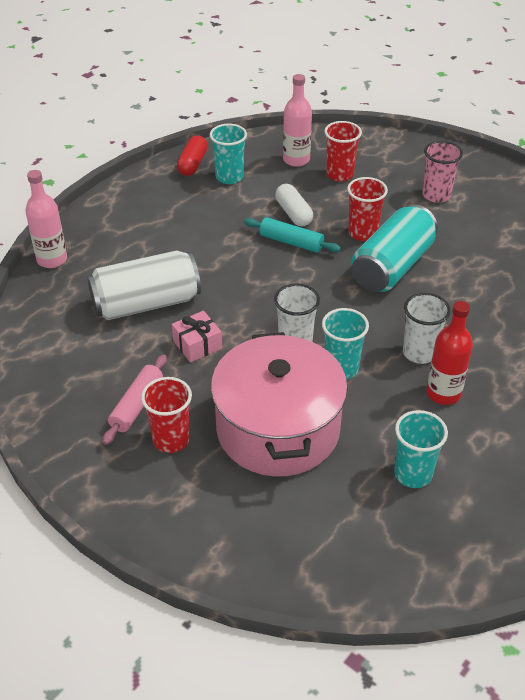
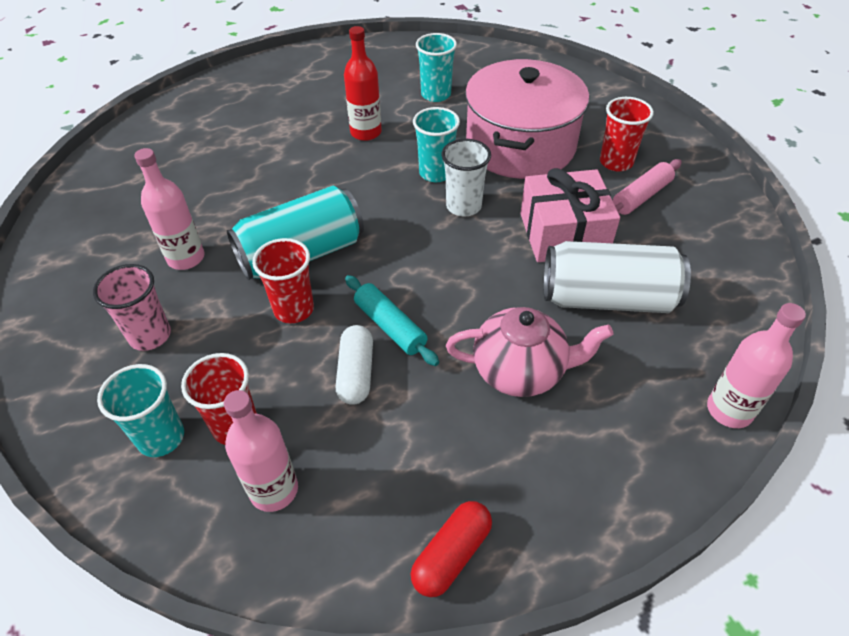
camera: 155 degrees left, 5 degrees up
(191, 242) = (520, 371): none -> pink teapot
(197, 345) = (563, 234): pink gift -> pink gift, size x1.82
(229, 177) = (405, 490): turquoise cup -> turquoise cup (161, 437)
(419, 353) = (356, 165): white cup -> none
(470, 240) = (186, 258): none -> pink bottle

